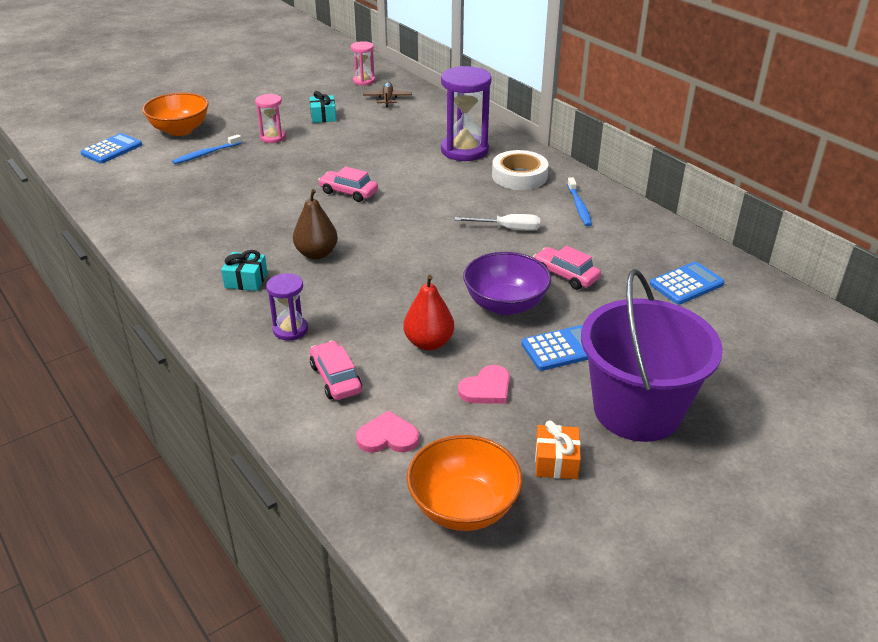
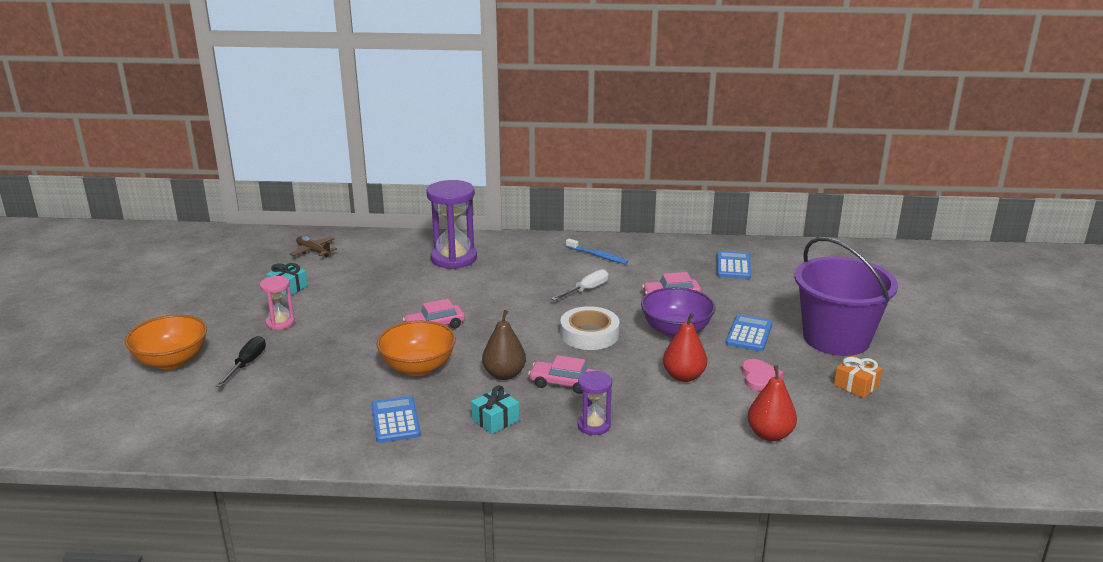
camera: 50 degrees left, 10 degrees down
(112, 149) = (136, 410): blue calculator -> blue calculator (395, 420)
(206, 154) = (247, 364): blue toothbrush -> black screwdriver
(336, 378) = (680, 429): pink car -> pink car (562, 383)
(364, 81) = (261, 247): pink hourglass -> none
(388, 437) = (770, 434): pink heart -> red pear
(463, 507) = (867, 435): orange bowl -> orange bowl (418, 367)
(519, 176) = (525, 256): white tape -> white tape (589, 334)

